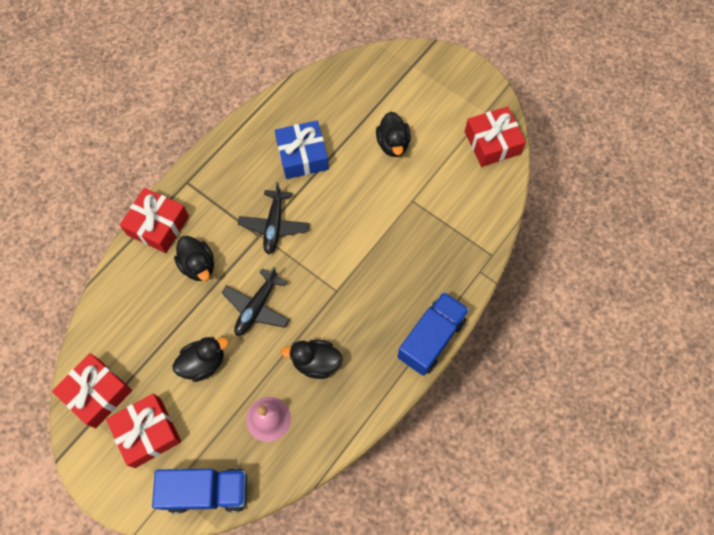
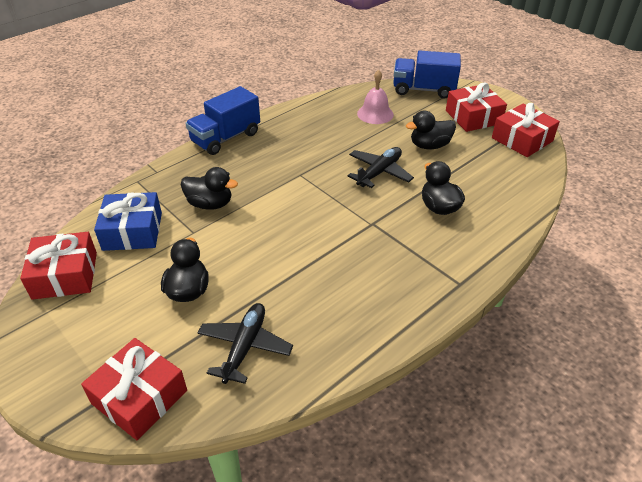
camera: 170 degrees left, 25 degrees down
(158, 225) = (489, 245): red gift -> red gift (140, 397)
(274, 225) = (354, 229): black plane -> black plane (245, 347)
(302, 156) = (308, 293): blue gift -> blue gift (132, 231)
(316, 362) = (330, 136): black duck -> black duck (210, 204)

